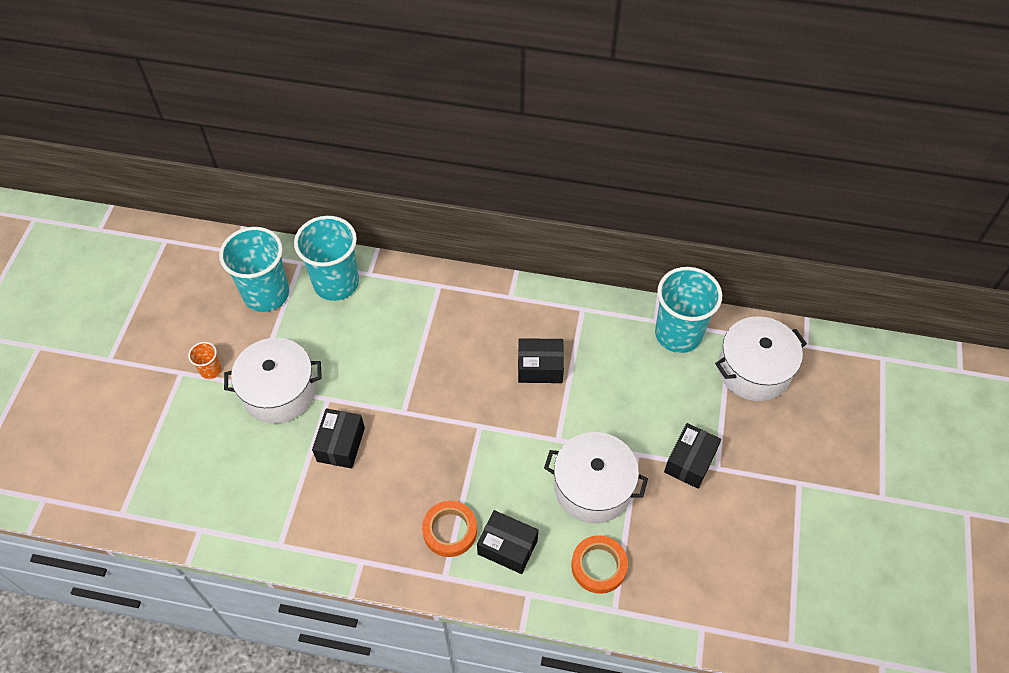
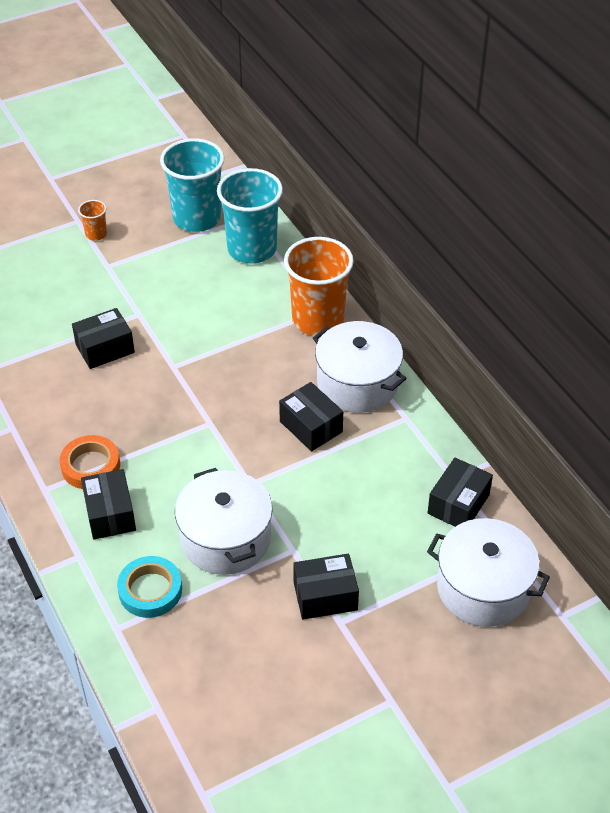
camera: 50 degrees right, 10 degrees down
(279, 392) = (116, 283): white pot -> white pot (357, 383)
(446, 293) = (318, 319): none -> orange cup
(599, 566) = (150, 590): orange tape -> turquoise tape
(678, 334) = (458, 504): turquoise cup -> black box

